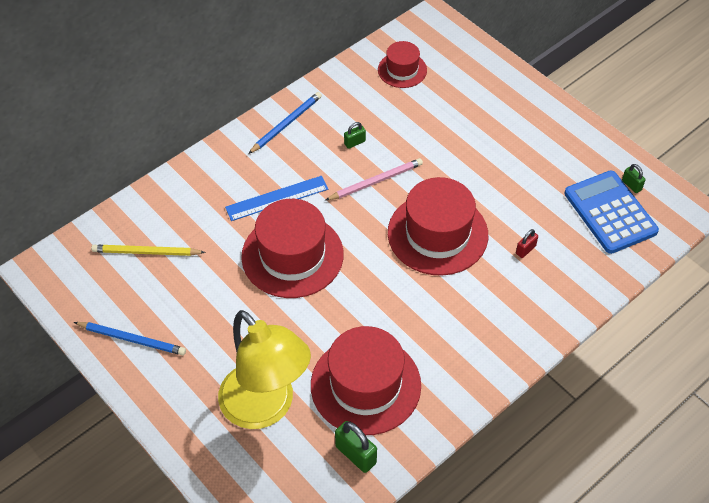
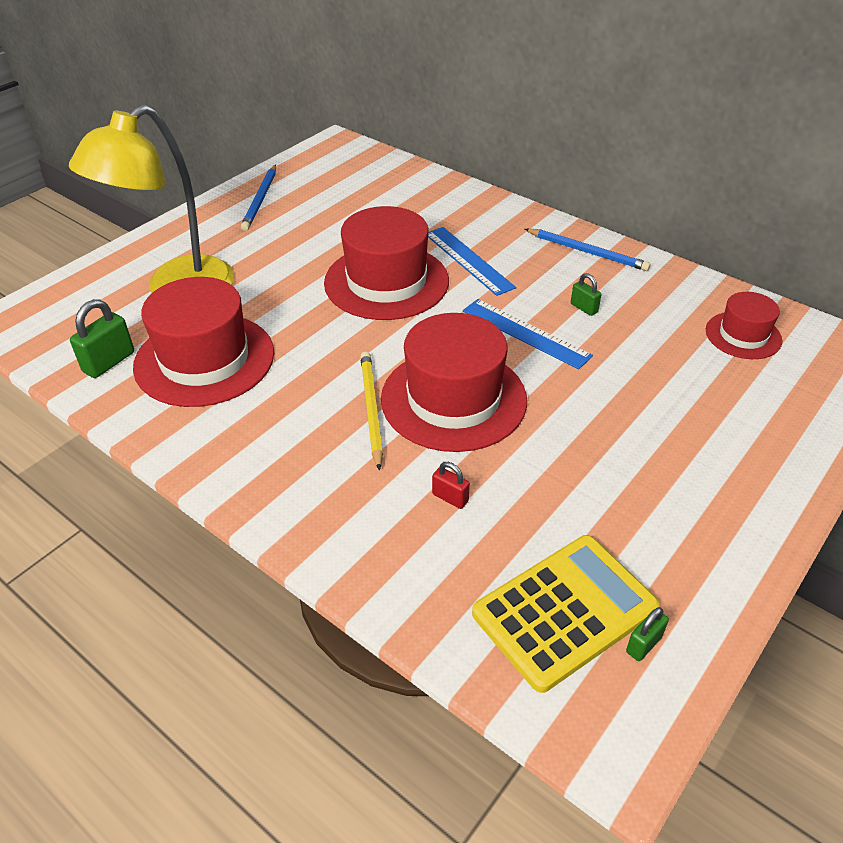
camera: 80 degrees right, 10 degrees down
(146, 252) = (368, 191): yellow pencil -> yellow pencil (371, 409)
(376, 181) = (525, 333): pink pencil -> blue ruler
(610, 212) = (564, 611): blue calculator -> yellow calculator

